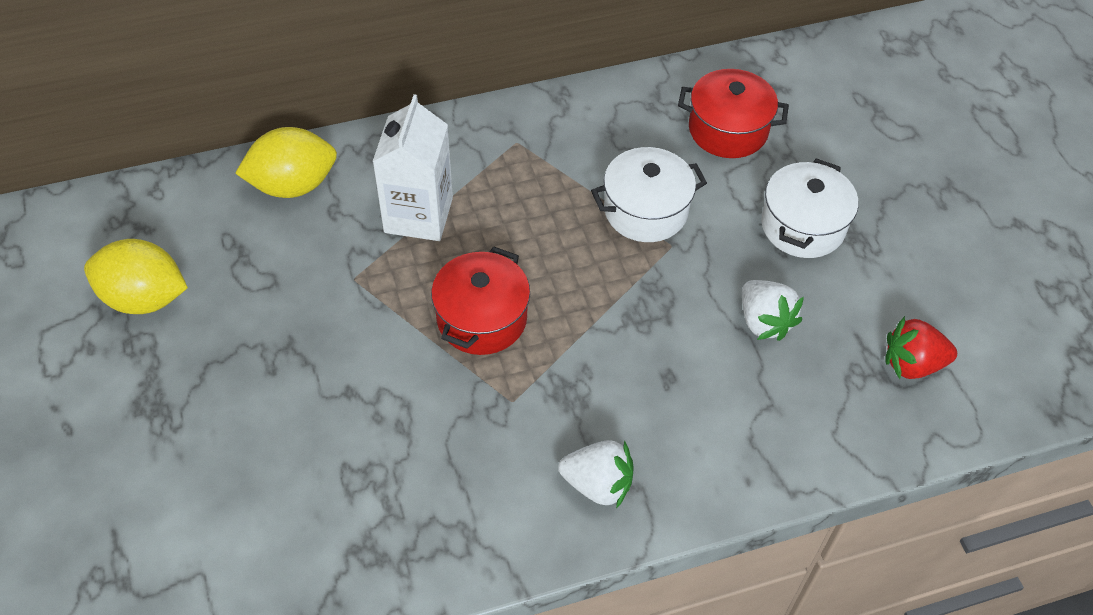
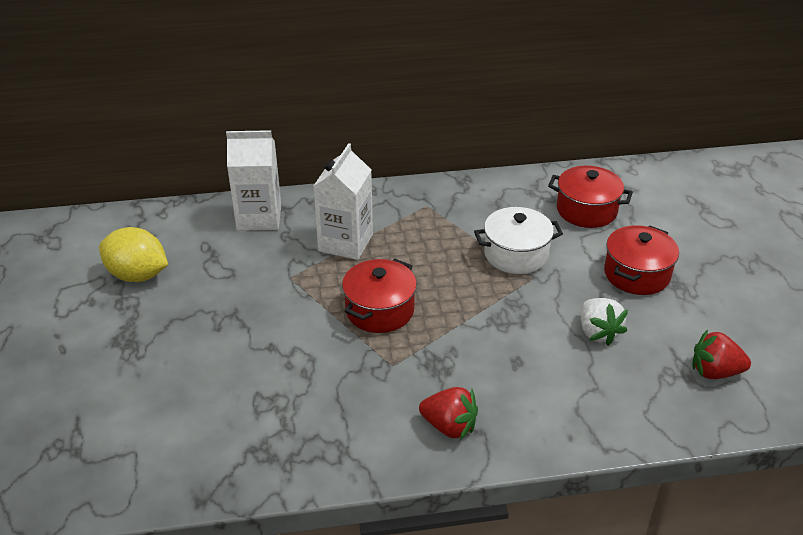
camera: 10 degrees right, 15 degrees down
(293, 185) = (259, 217): yellow lemon -> white carton
(598, 484) = (449, 426): white strawberry -> red strawberry
(802, 226) = (636, 274): white pot -> red pot

